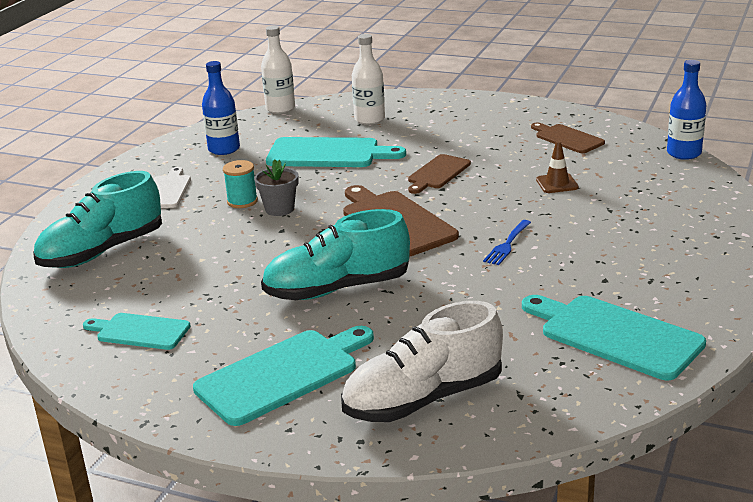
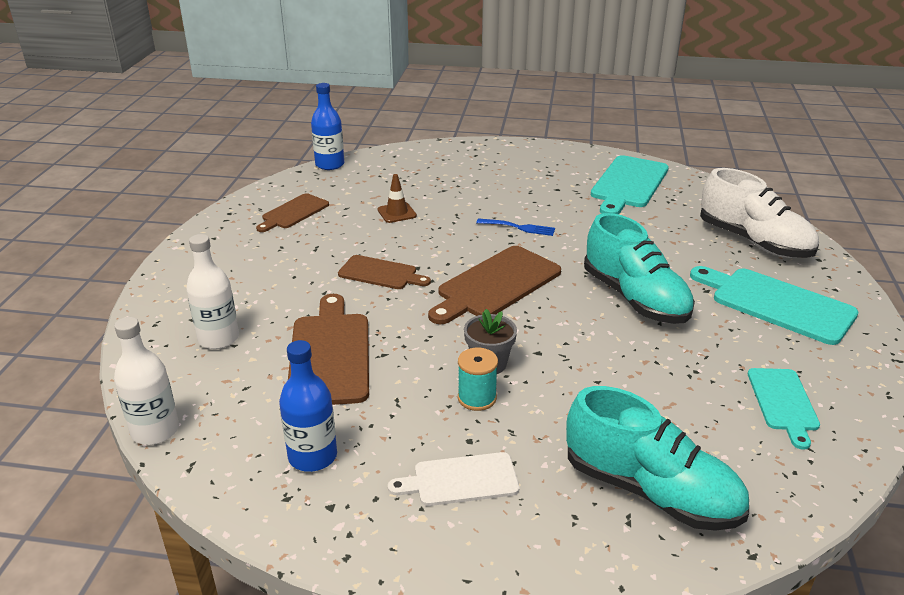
camera: 105 degrees left, 5 degrees up
(328, 154) = (330, 354): turquoise cutting board -> brown cutting board

